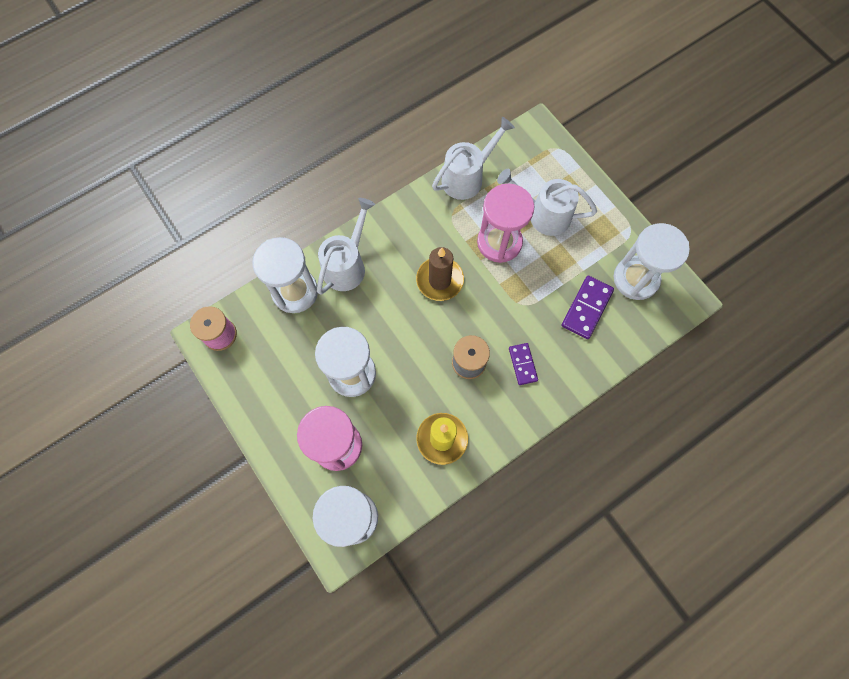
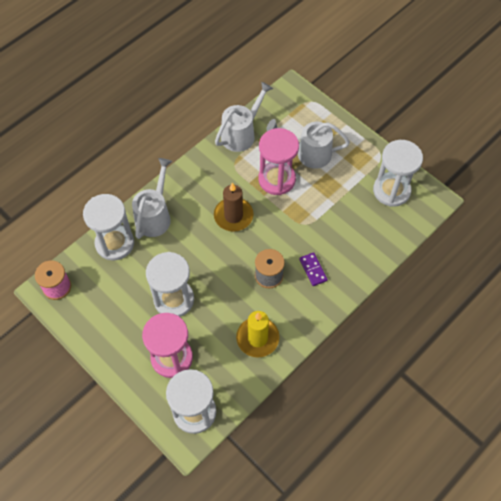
camera: 10 degrees left, 10 degrees down
(586, 308) = (356, 219): purple domino -> none

